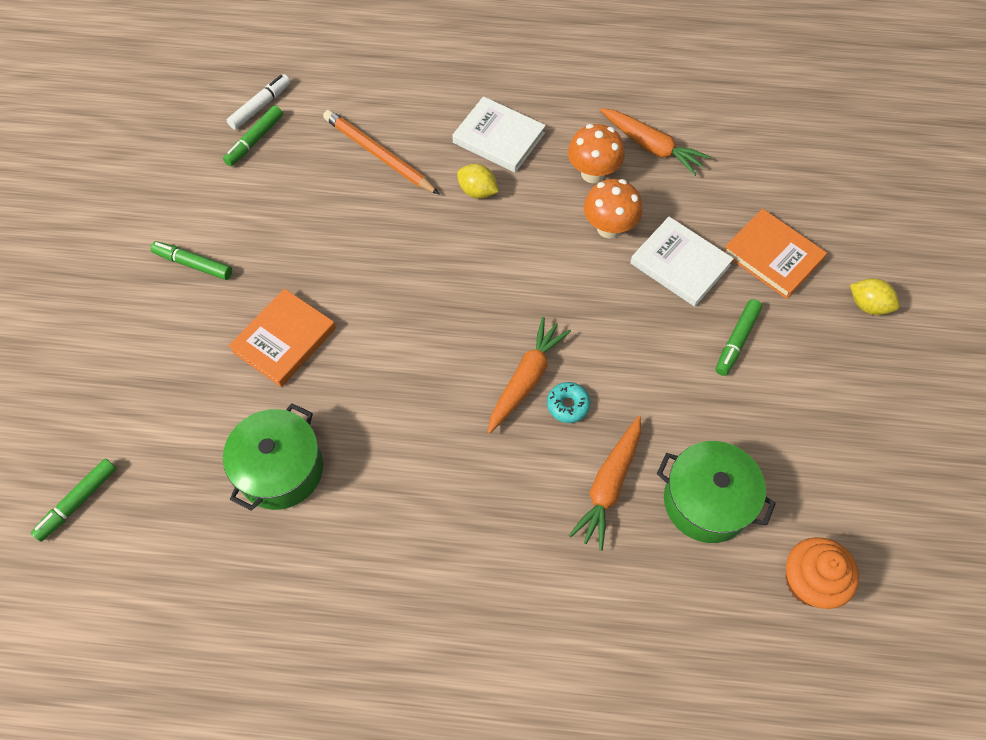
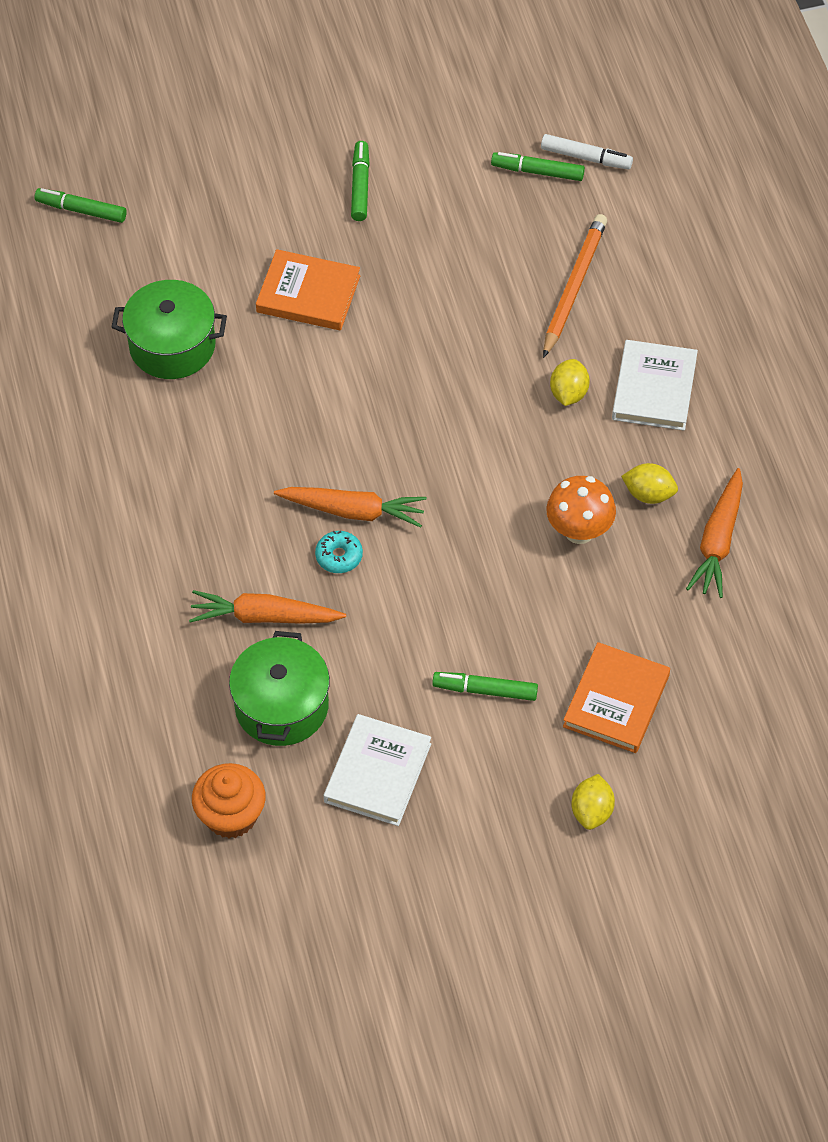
camera: 70 degrees right, 5 degrees down
(593, 173) = (649, 494): orange mushroom -> yellow lemon
(680, 264) = (561, 612): white book -> white book (377, 773)

